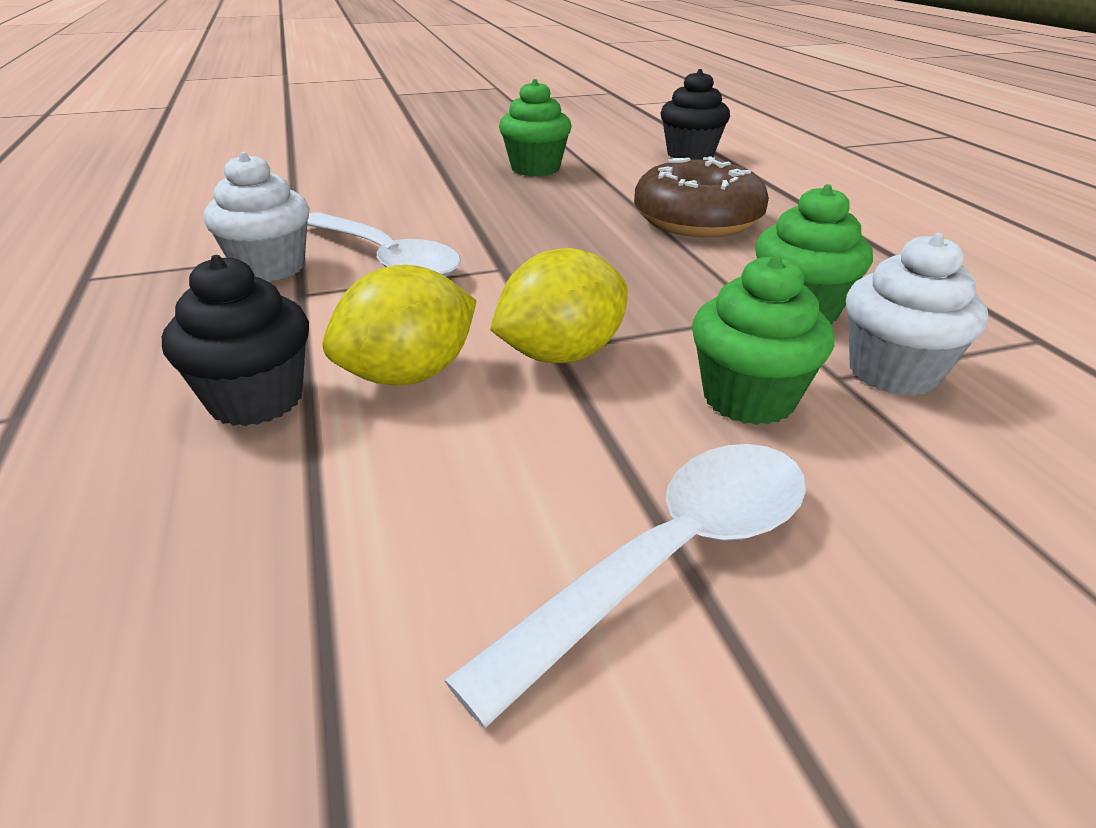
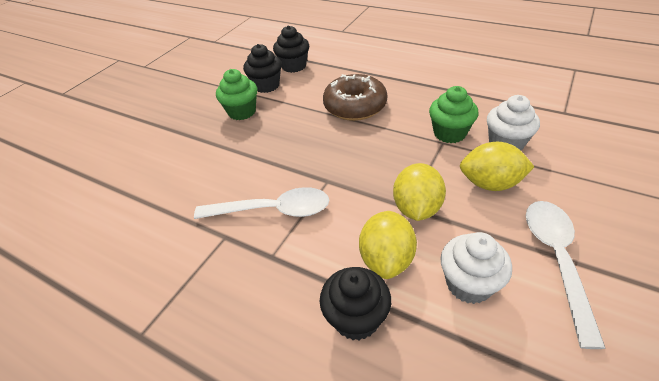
camera: 40 degrees left, 10 degrees up
(270, 268) = (229, 254): white cupcake -> white cupcake (468, 284)
(614, 158) = (266, 86): none -> black cupcake
(748, 398) = (490, 183): green cupcake -> yellow lemon

